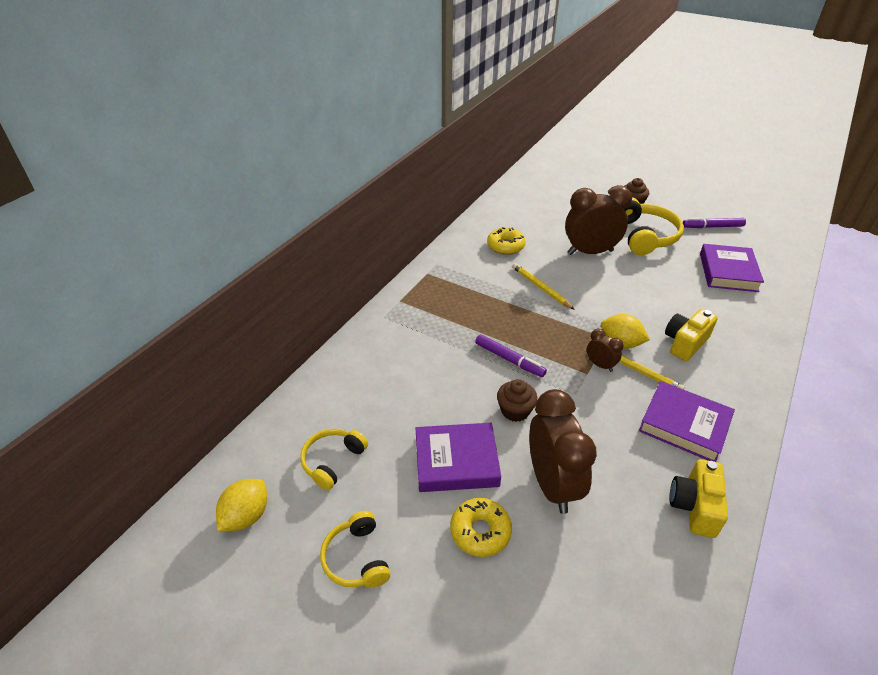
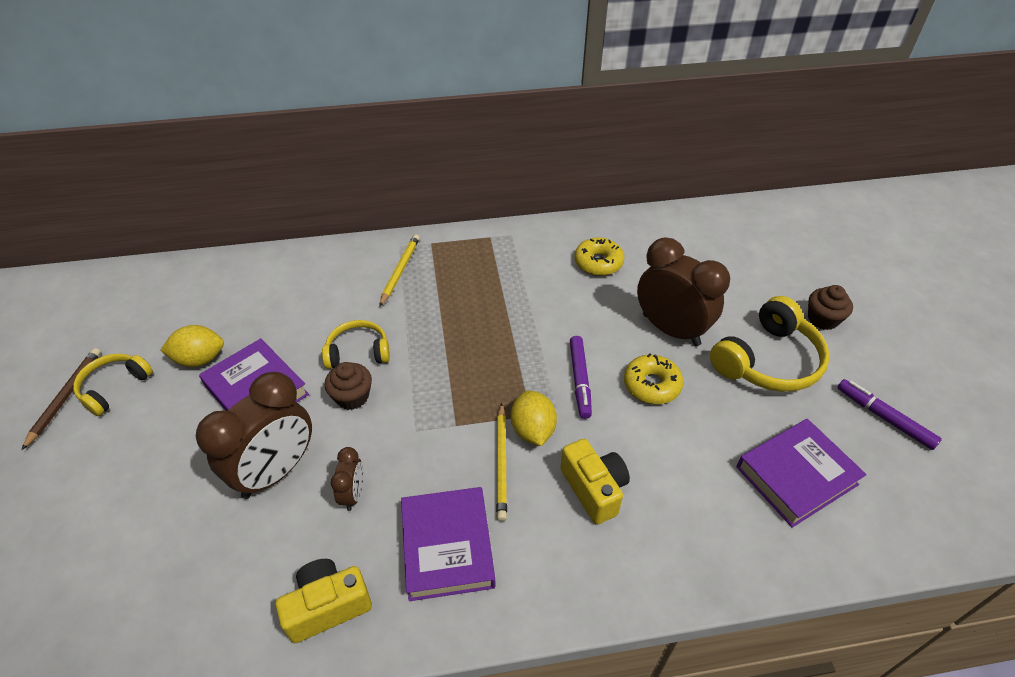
camera: 50 degrees right, 5 degrees up
(246, 516) = (119, 306): yellow lemon -> yellow lemon (200, 359)
(331, 603) = (65, 397): none -> brown pencil
(332, 461) = (202, 317): yellow headphones -> yellow headphones (358, 352)
(480, 531) = (187, 448): yellow donut -> yellow donut (651, 385)
(509, 360) = (420, 356): purple marker -> purple marker (579, 380)
(541, 288) = (558, 323): yellow pencil -> yellow pencil (400, 271)
(600, 365) = (479, 429): brown clock -> brown clock (353, 494)
(685, 343) = (594, 489): yellow camera -> yellow camera turned 60 degrees clockwise

